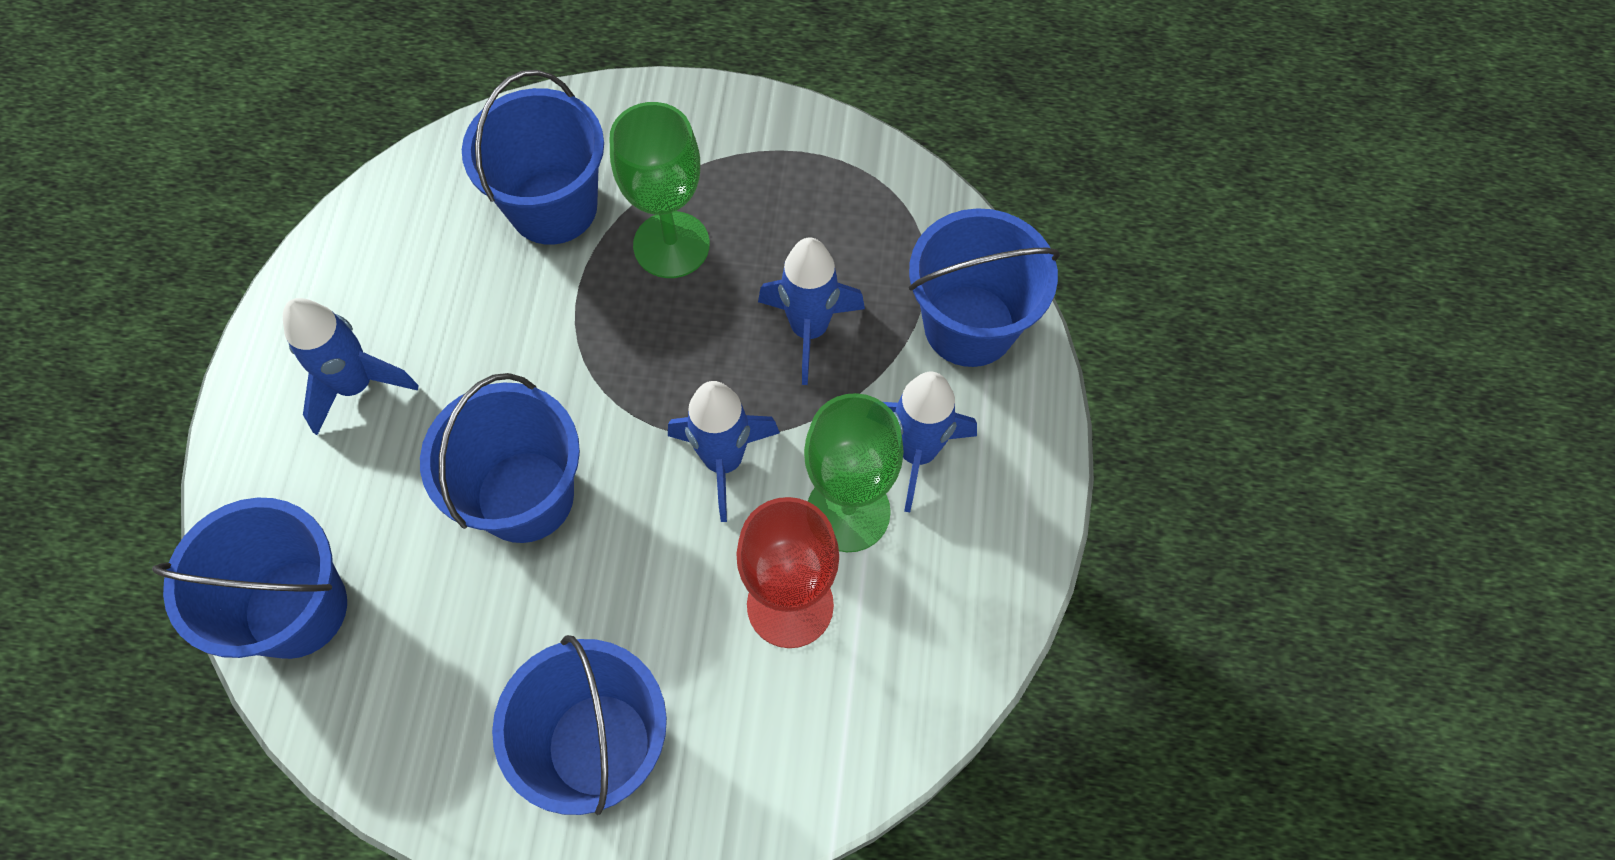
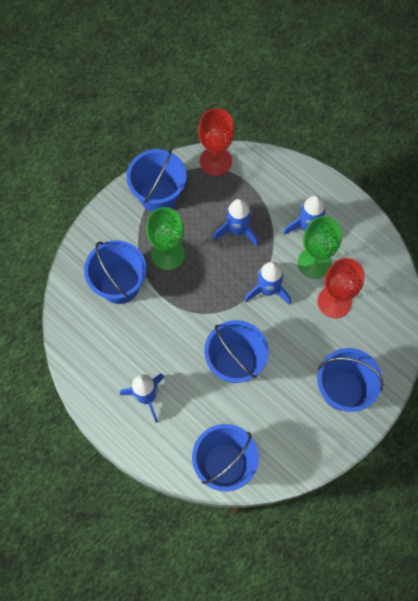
camera: 55 degrees left, 5 degrees up
(924, 206) = (215, 161): none -> red goblet
(969, 325) = (273, 179): blue bucket -> blue bucket (159, 195)

